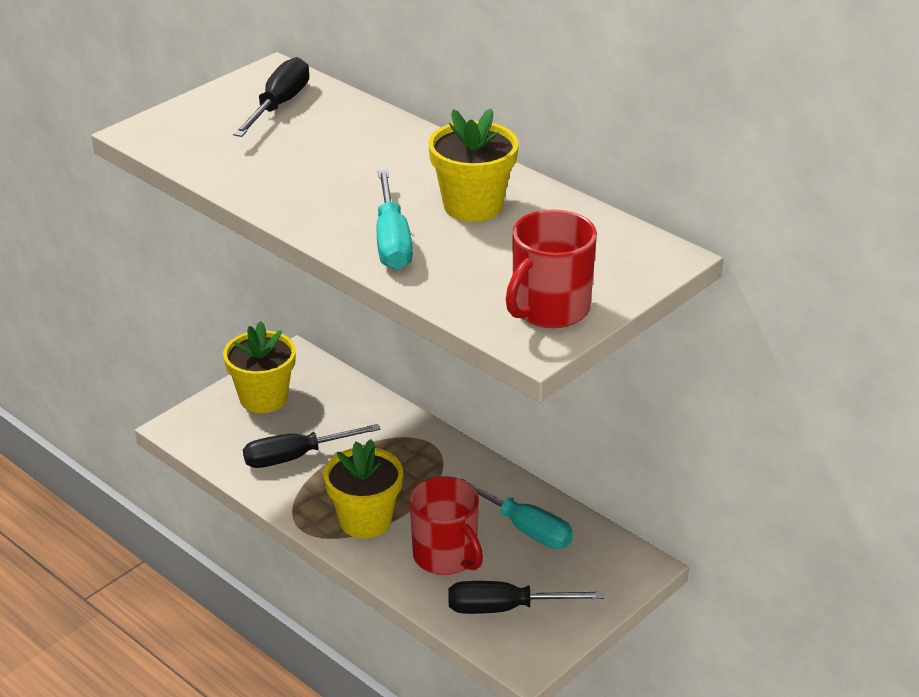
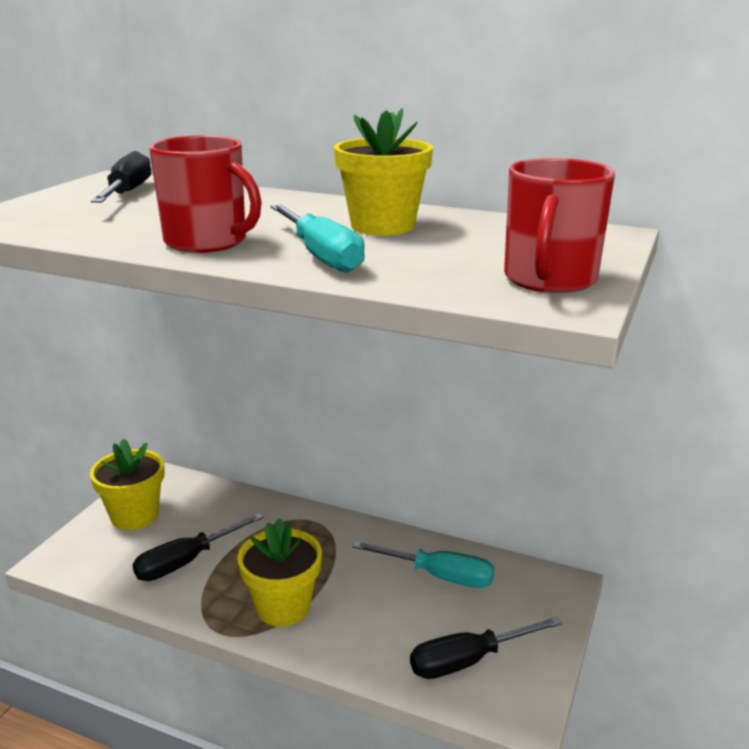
camera: 20 degrees left, 10 degrees down
(446, 556) = (381, 622): red mug -> red mug (207, 242)

